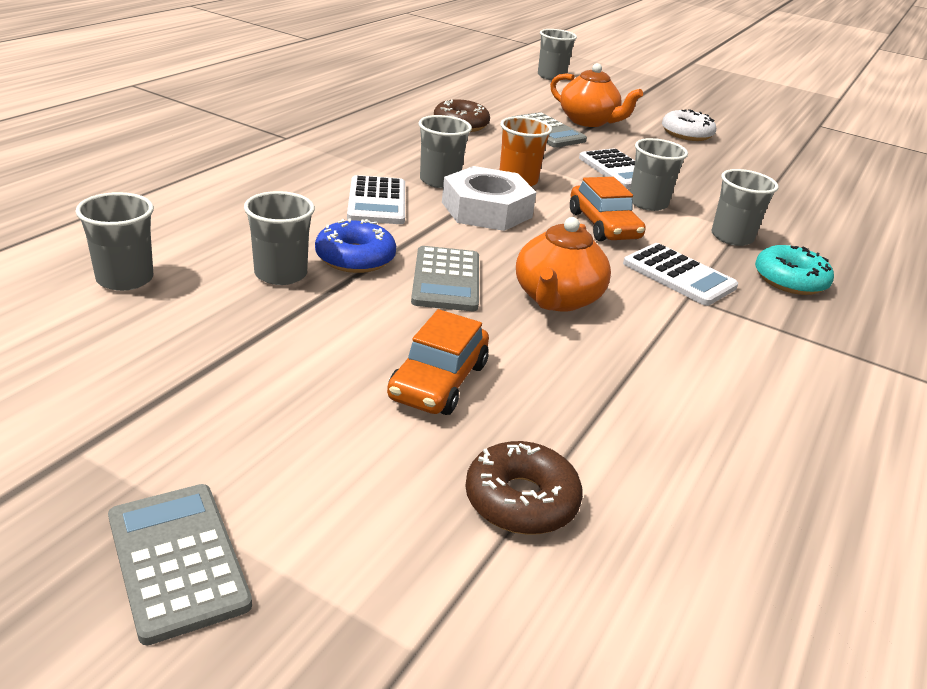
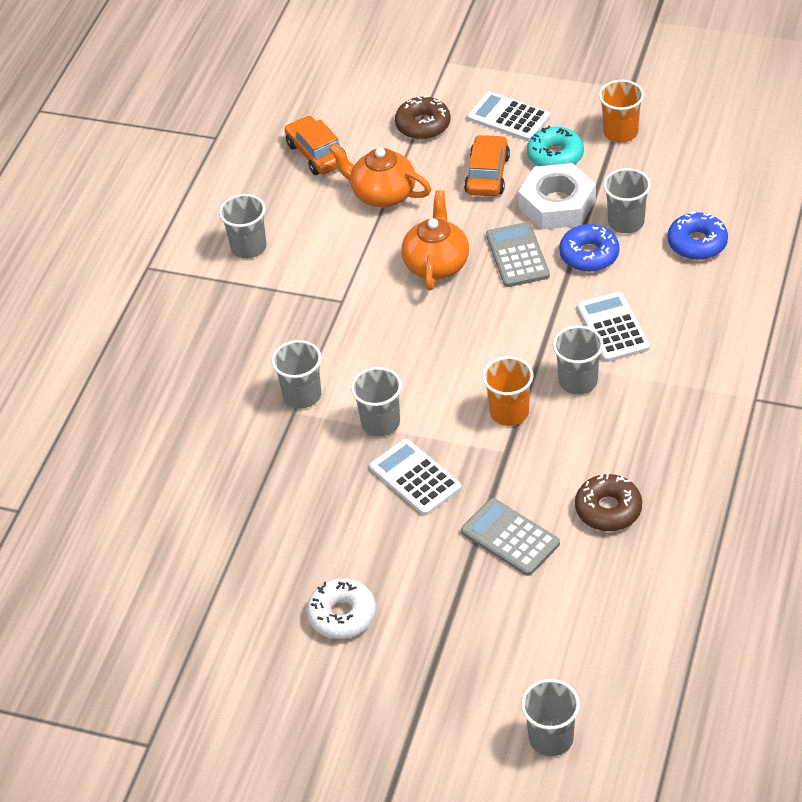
camera: 175 degrees right, 15 degrees up
(125, 279) = (712, 185): grey cup -> grey cup (248, 247)
(177, 380) = (620, 132): none -> orange cup
(177, 560) = (551, 63): grey calculator -> none
(215, 234) = (697, 243): none -> blue donut
(486, 210) = (520, 352): white nut -> white nut (557, 204)
(588, 121) = (468, 593): orange teapot -> orange teapot (382, 194)
(603, 225) = (416, 368): orange car -> orange car (316, 154)
(679, 275) = (349, 323): white calculator -> white calculator (508, 118)
(790, 280) = (259, 350): turquoise donut -> turquoise donut (555, 156)

